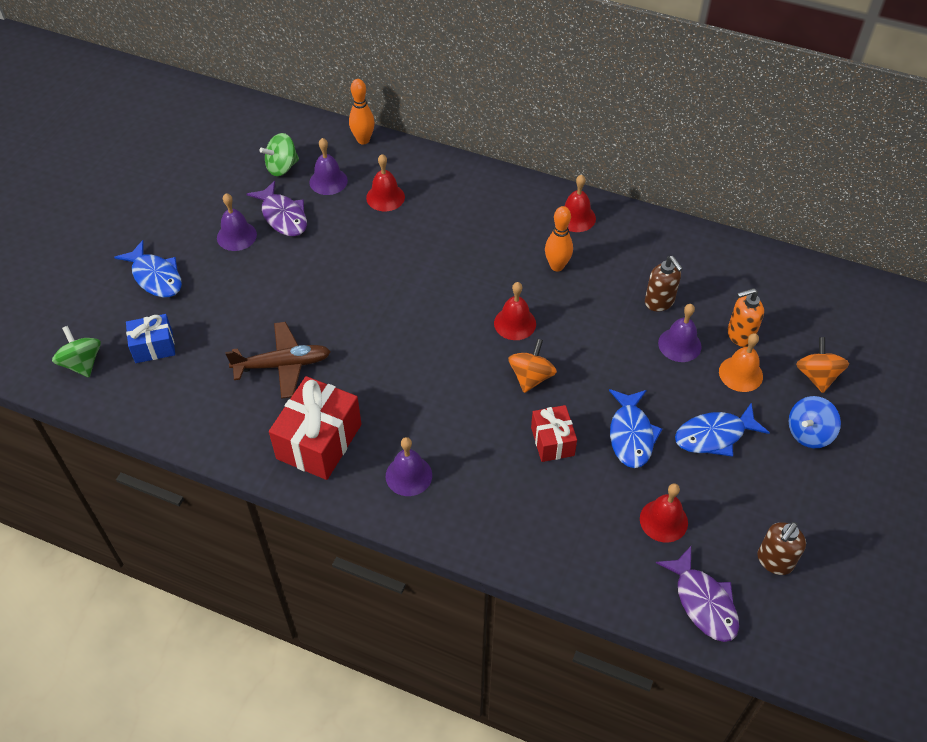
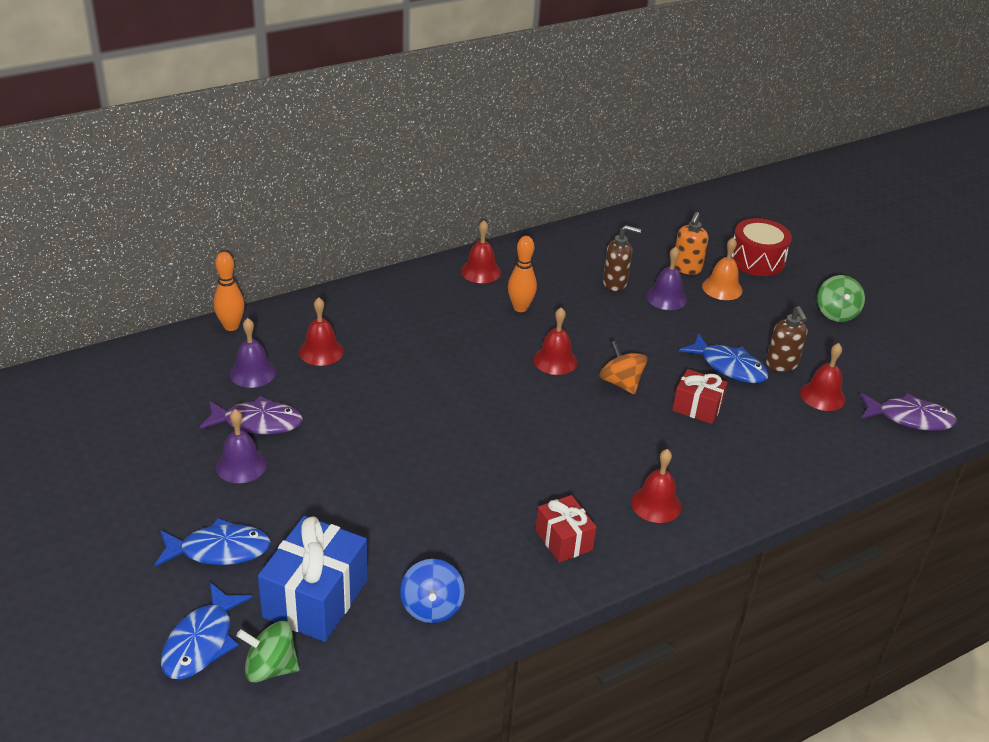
camera: 55 degrees left, 15 degrees down
(154, 347) = (315, 598): blue gift -> blue gift, size x1.71
(282, 167) = (192, 390): green spinning top -> green spinning top (836, 313)
(283, 365) = (446, 517): brown plane -> none
(319, 441) = (563, 540): red gift -> red gift, size x0.59
(408, 475) = (656, 504): purple bell -> red bell
(714, 436) = (767, 330): blue fish -> blue fish (202, 642)
(774, 561) = (899, 367): brown soap dispenser -> brown soap dispenser (781, 364)
(809, 433) = (803, 291): blue spinning top -> blue spinning top (431, 607)
(817, 376) = (757, 260): orange spinning top -> red drum

